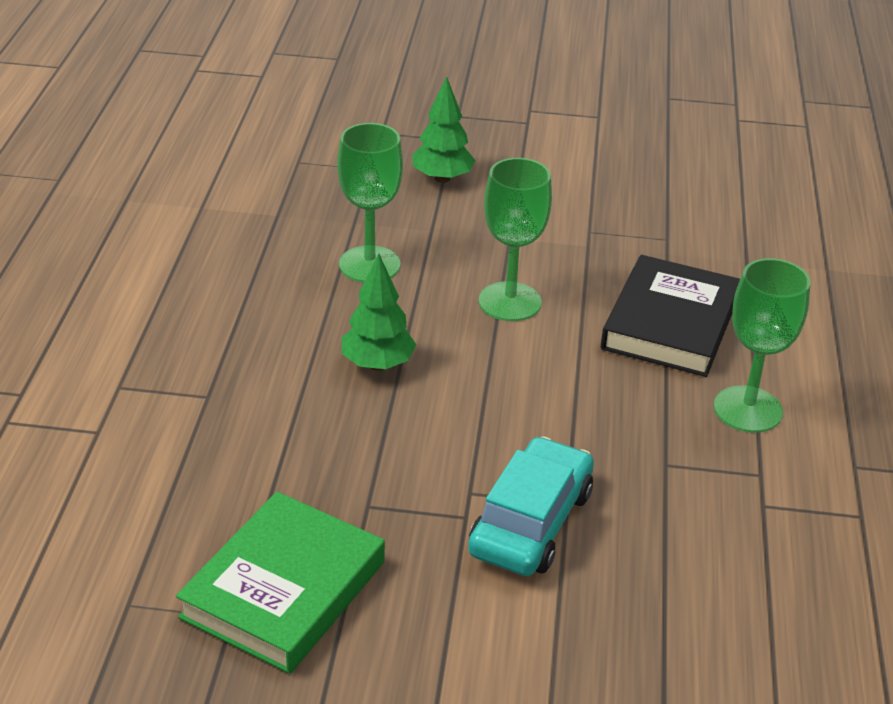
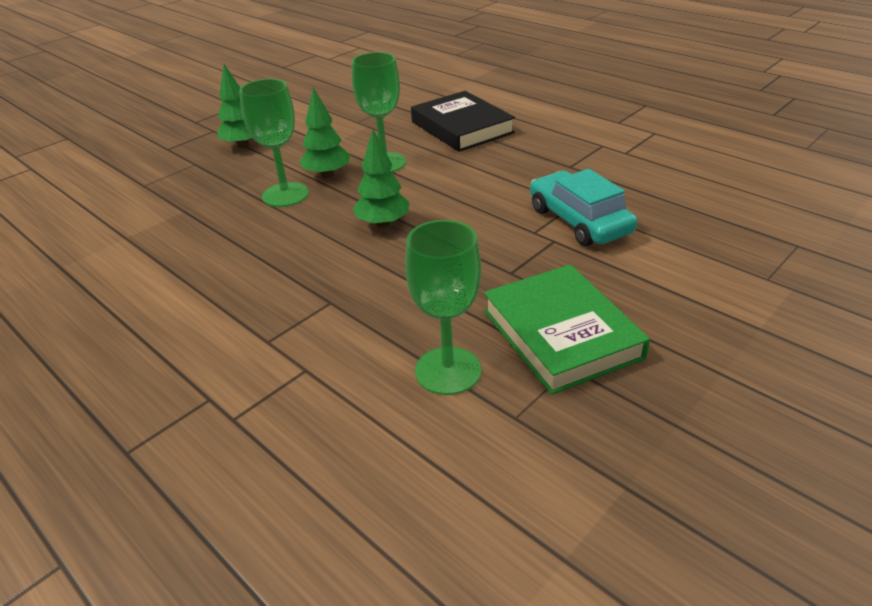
camera: 50 degrees left, 0 degrees up
(440, 272) = (327, 175): none -> green tree
(747, 409) = (551, 131): green goblet -> green goblet (448, 370)

